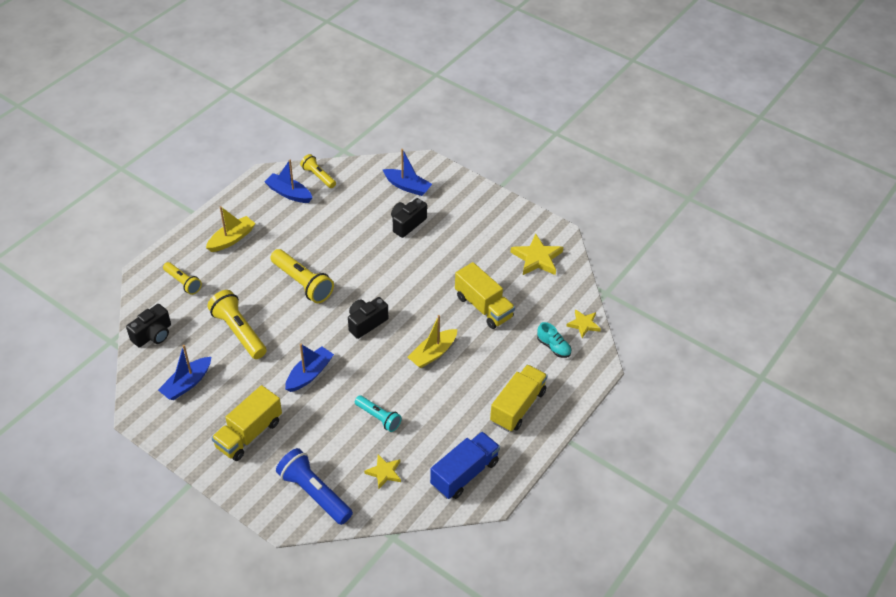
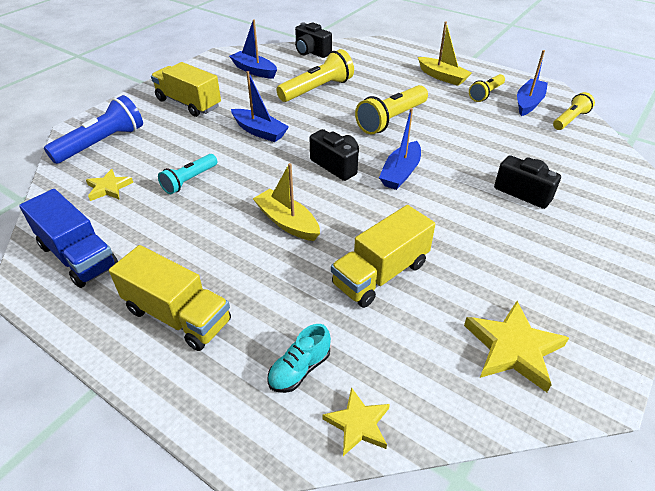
camera: 90 degrees right, 5 degrees down
(183, 282) = (376, 59): yellow flashlight -> yellow flashlight (486, 94)
(407, 186) = (599, 190): blue boat -> blue boat (400, 173)

